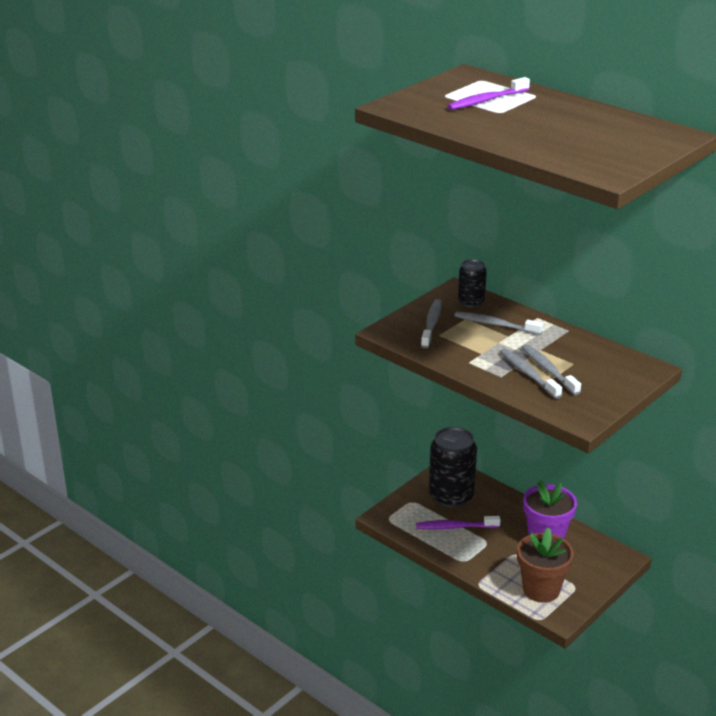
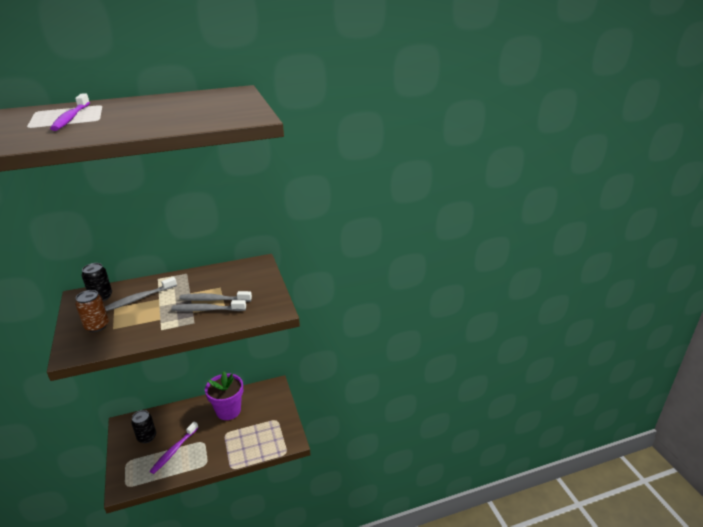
camera: 60 degrees left, 0 degrees up
(432, 324) = (97, 326): grey toothbrush -> brown can
(451, 496) = (147, 437): black can -> black can, size x0.55
(541, 590) = (264, 438): brown flower pot -> none

